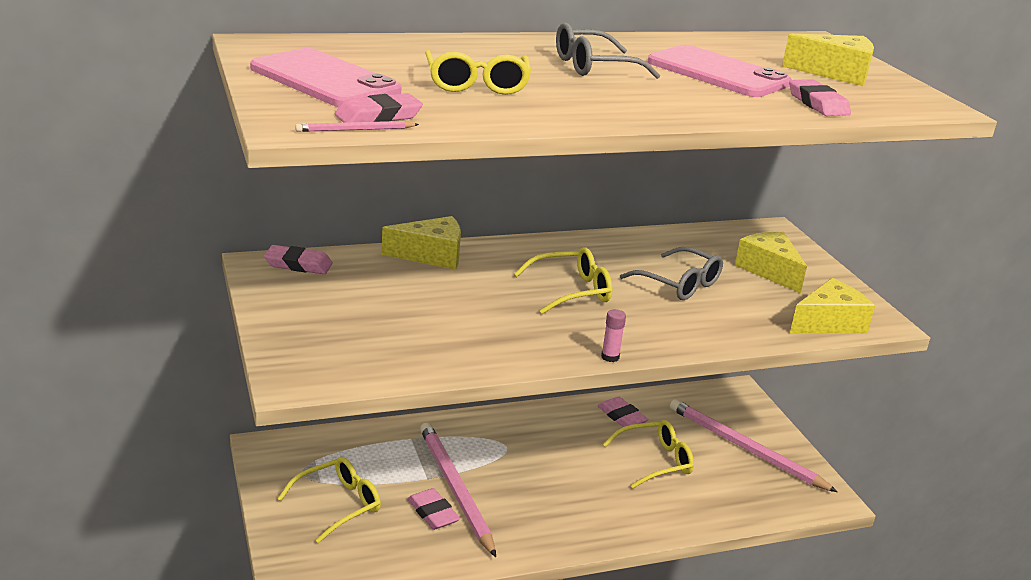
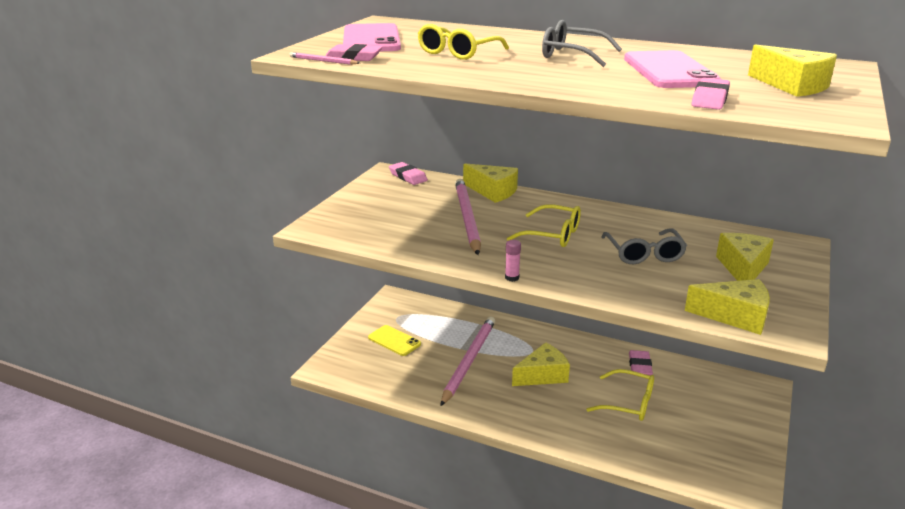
camera: 45 degrees right, 0 degrees up
(338, 504) = (394, 341): yellow glasses -> yellow phone
(433, 513) = (439, 367): pink eraser -> none
(548, 469) = (542, 375): none -> yellow cheese
(745, 448) = (717, 426): pink pencil -> pink pencil (467, 218)

